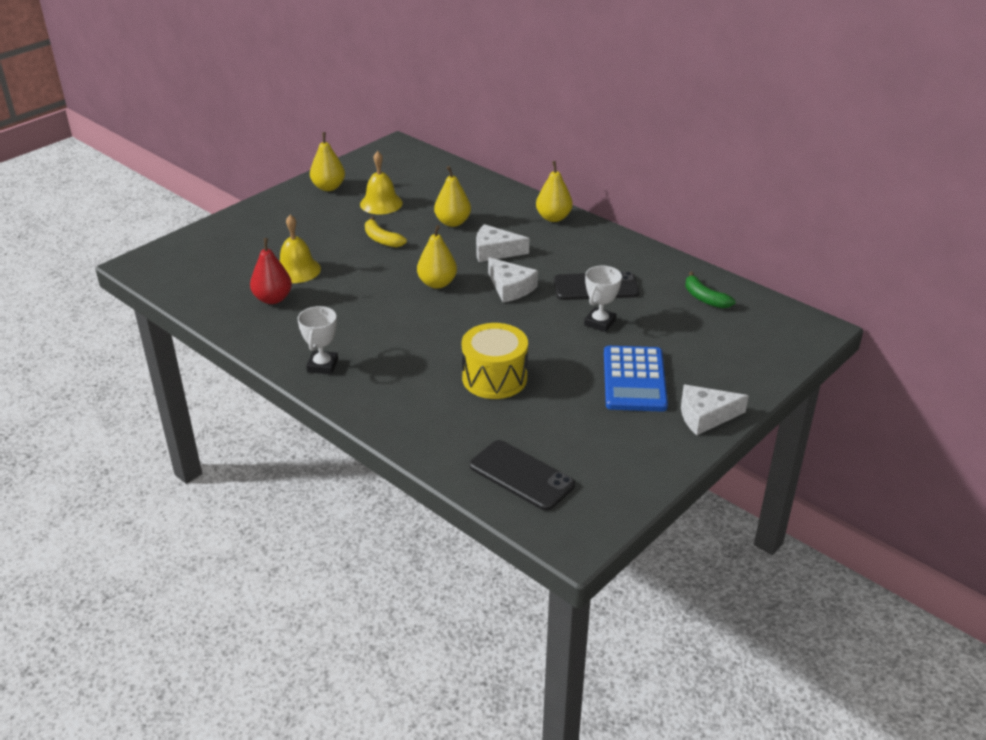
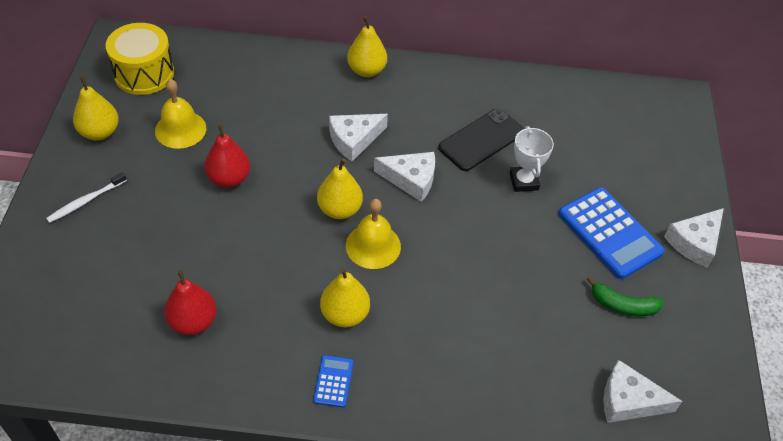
camera: 40 degrees left, 15 degrees up
(280, 217) = (85, 201): none -> white toothbrush
(297, 270) = (180, 267): yellow bell -> yellow bell (373, 246)
(322, 365) = (333, 381): white trophy -> blue calculator
(382, 239) = (229, 179): yellow banana -> red pear
(453, 222) = (278, 121): yellow pear -> yellow pear (345, 314)
(494, 378) = (501, 300): yellow drum -> yellow drum (144, 73)
(521, 475) = (628, 400): black phone -> white cheese
(704, 298) = (576, 108): green banana -> green banana (623, 305)

